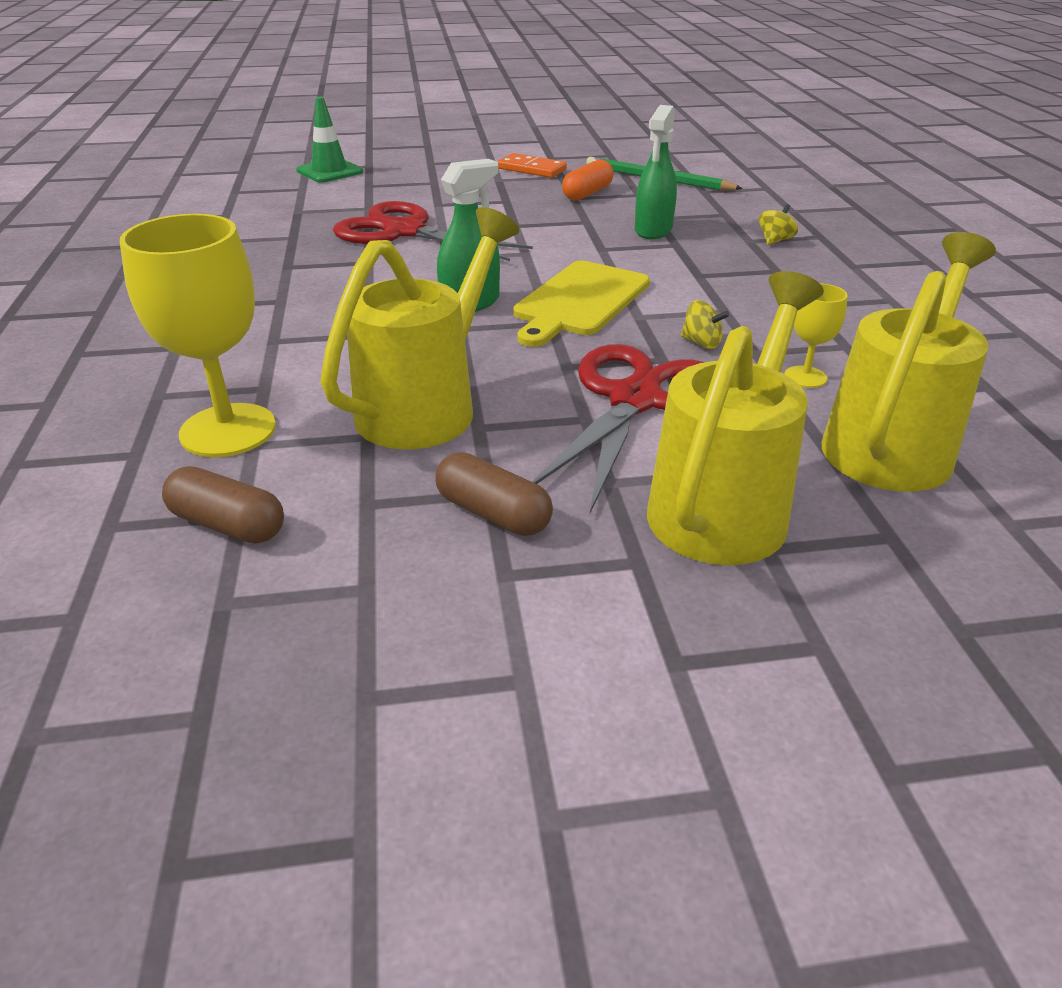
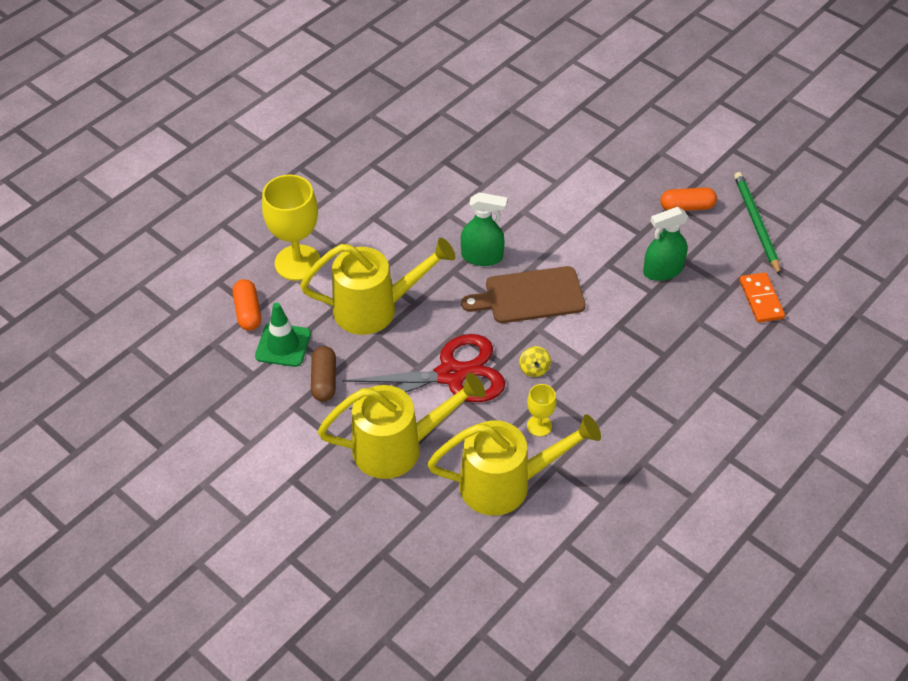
camera: 50 degrees right, 15 degrees up
(228, 525) = (248, 312): brown capsule -> orange capsule
(329, 171) = (580, 74): green traffic cone -> green traffic cone (283, 345)
(404, 232) = (535, 171): red scissors -> none
(532, 169) = (698, 155): orange domino -> orange domino (761, 299)
(579, 301) = (530, 296): yellow cutting board -> brown cutting board
(775, 241) = (712, 333): yellow spinning top -> none

